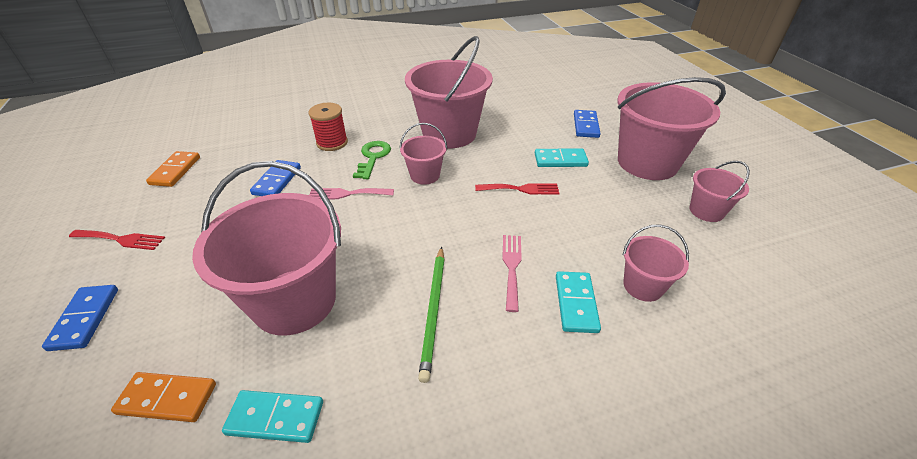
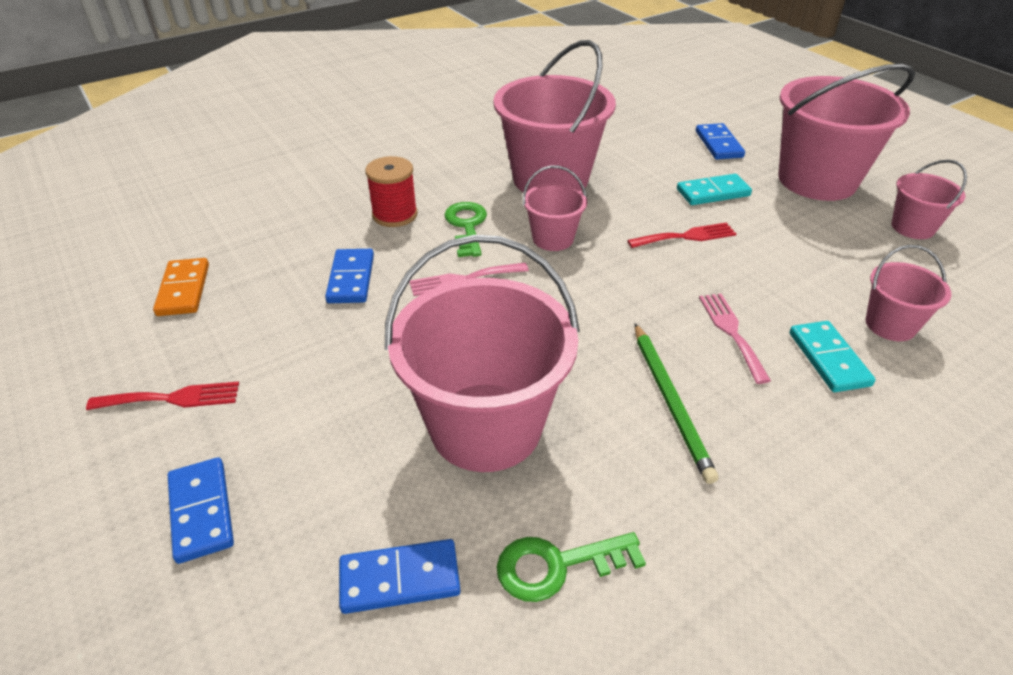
camera: 15 degrees left, 0 degrees up
(167, 398) = (400, 578): orange domino -> blue domino
(275, 418) = (558, 565): turquoise domino -> green key

